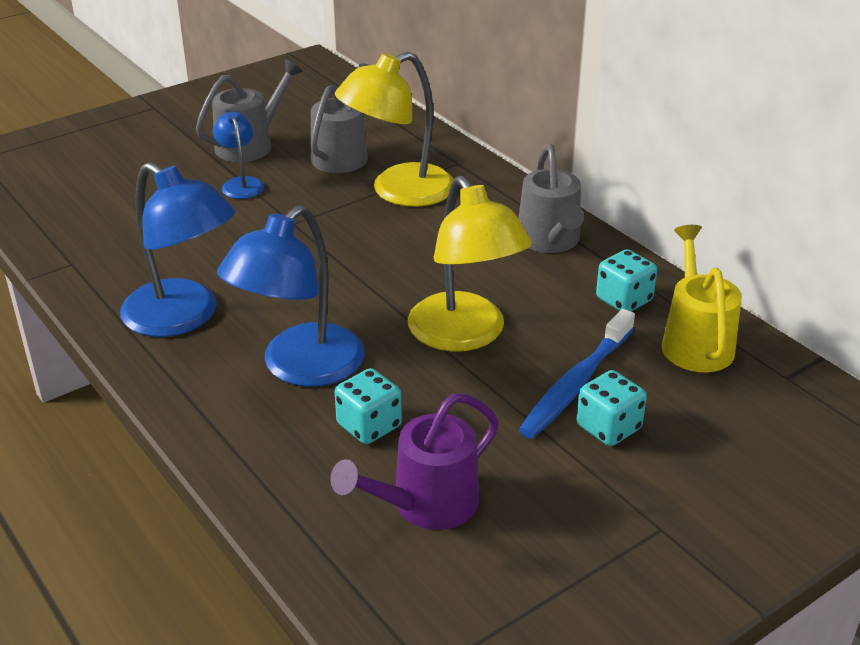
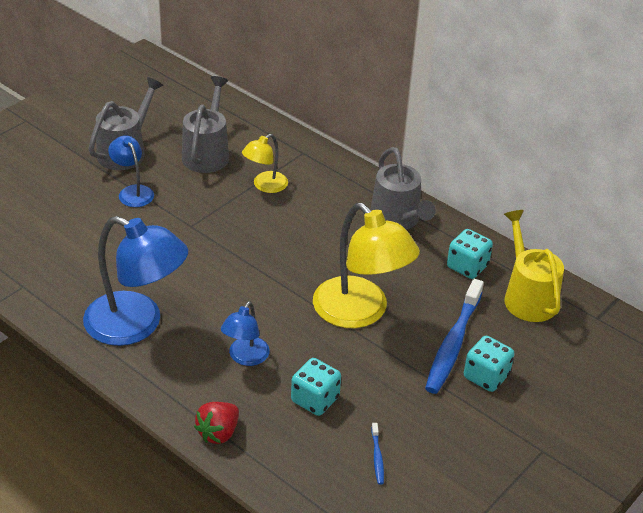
camera: 15 degrees left, 5 degrees up
(230, 447) = (218, 433): none -> red strawberry
(300, 368) = (245, 357): blue lamp -> blue lamp, size x0.52
(398, 192) = (265, 186): yellow lamp -> yellow lamp, size x0.52
(426, 505) = (377, 457): purple watering can -> blue toothbrush

